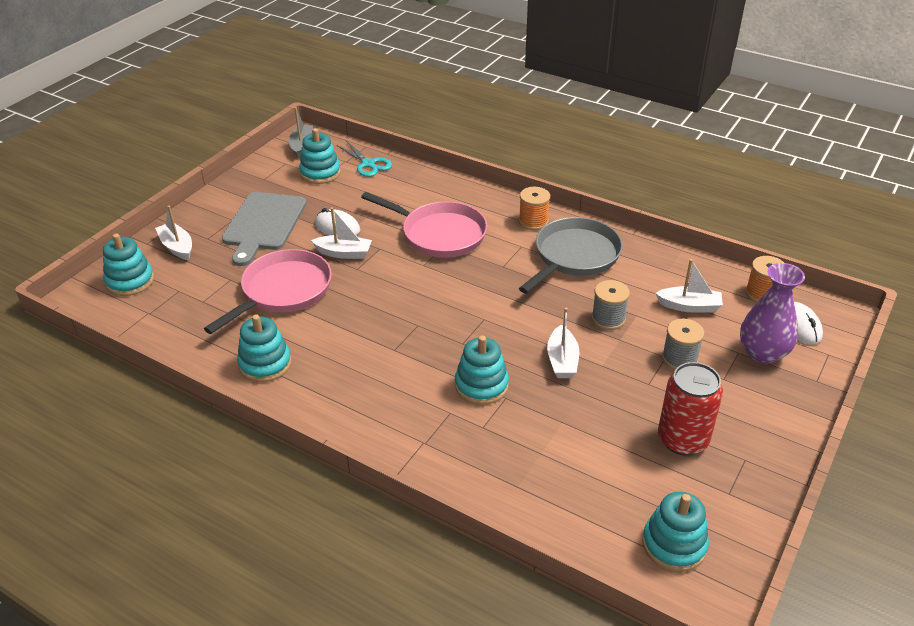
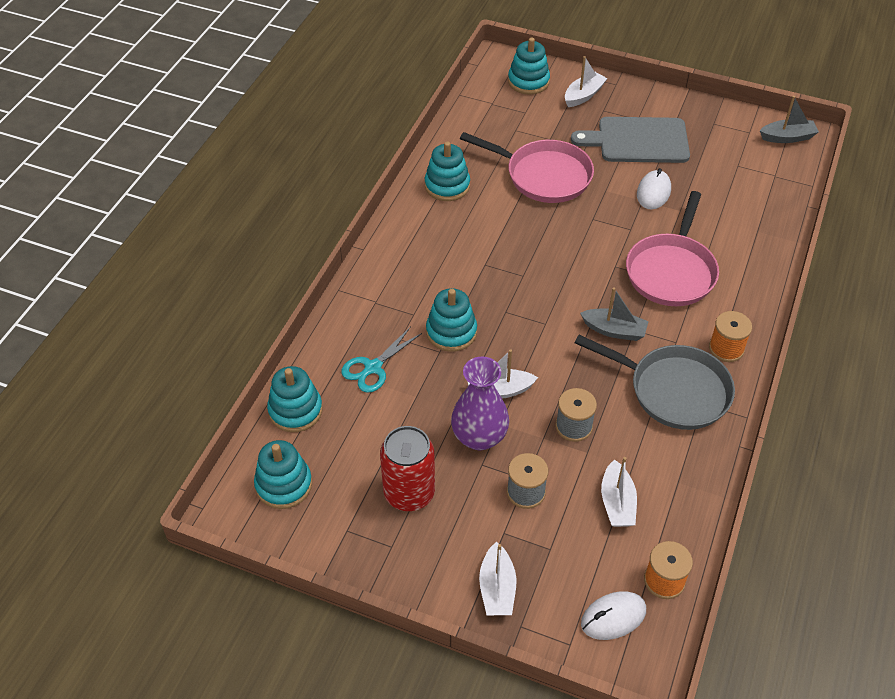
camera: 80 degrees right, 10 degrees up
(320, 173) = (743, 161): turquoise stacking toy -> turquoise stacking toy (295, 410)
(344, 253) = (613, 205): white boat -> white boat (497, 588)
(368, 164) = (777, 194): turquoise scissors -> turquoise scissors (373, 368)
(501, 278) = (614, 330): none -> grey boat
(762, 353) = (553, 573): purple vase -> purple vase (479, 437)

